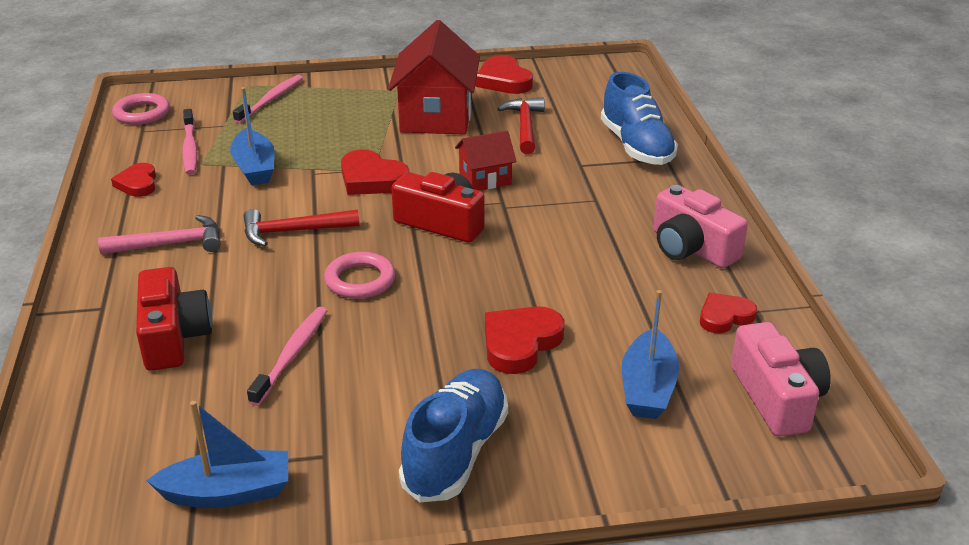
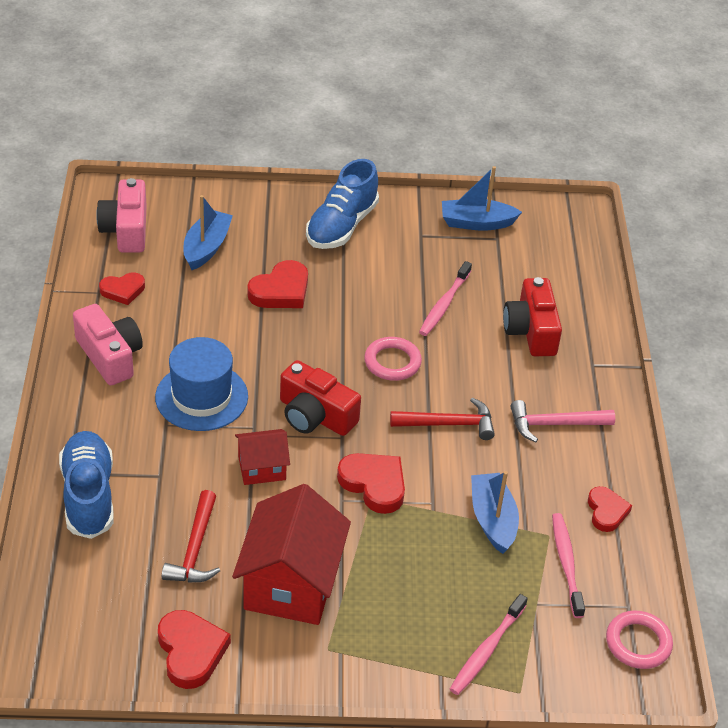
camera: 175 degrees left, 10 degrees up
(570, 224) = (201, 397): none -> blue hat

